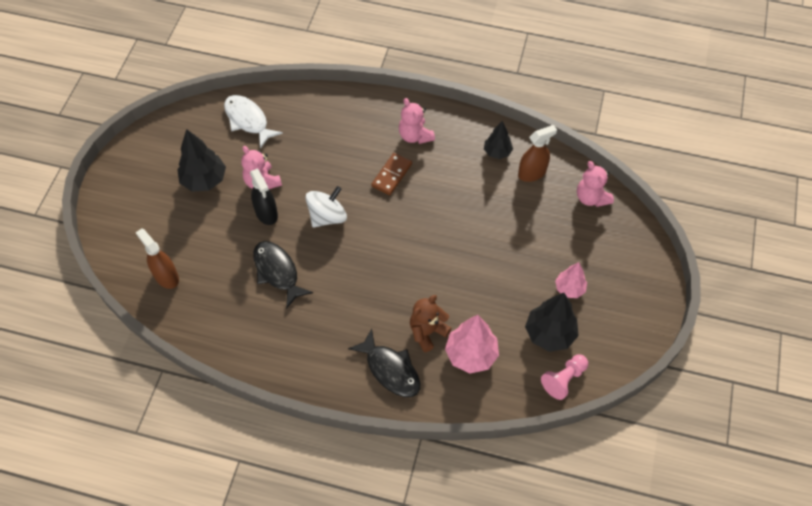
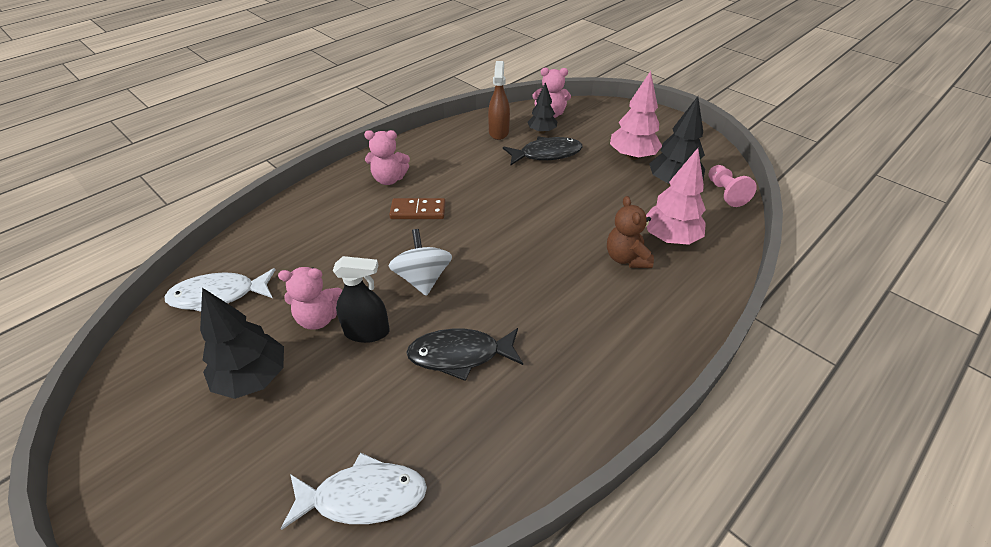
camera: 60 degrees left, 15 degrees down
(166, 276) = (363, 496): brown spray bottle -> white fish
(390, 369) = (658, 304): black fish -> black fish (546, 154)
(391, 175) = (418, 211): brown domino -> brown domino turned 60 degrees counterclockwise
(497, 152) = (459, 141): black tree -> black tree (542, 131)
(569, 288) = (632, 156): pink tree -> pink tree, size x1.61

